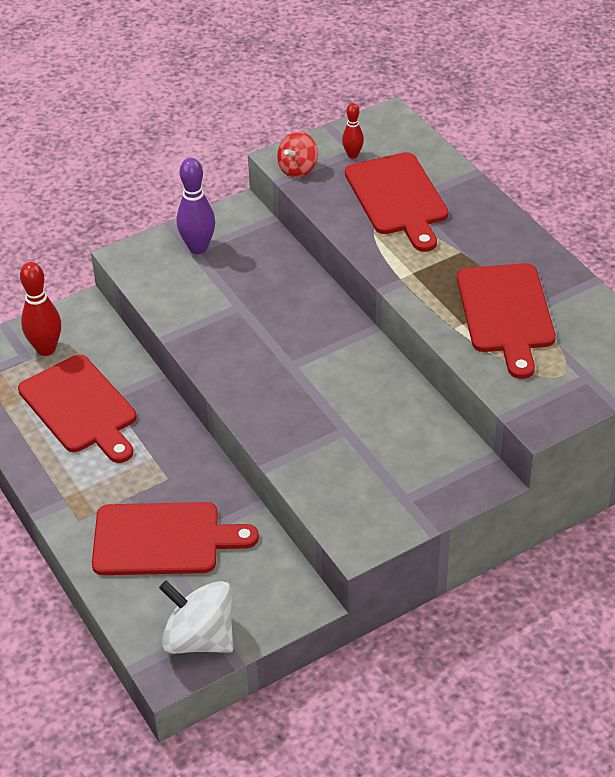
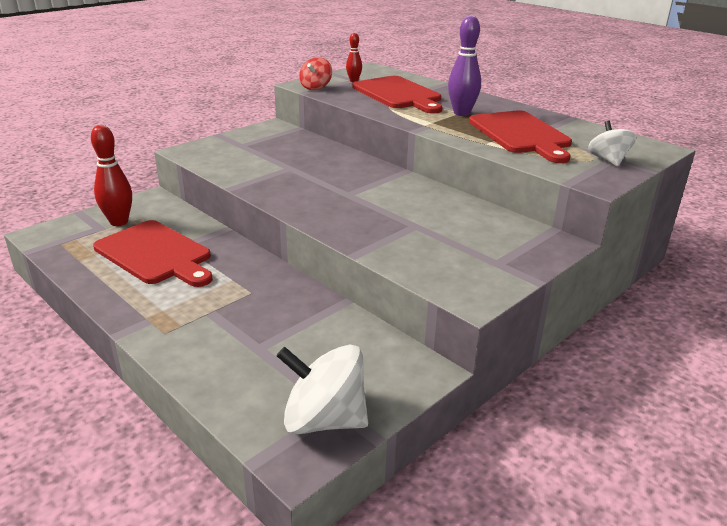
camera: 15 degrees left, 15 degrees down
(163, 539) = (258, 338): red cutting board -> none
(198, 248) = (245, 143): purple bowling pin -> purple bowling pin (461, 113)
(578, 379) = (608, 160): none -> white spinning top

